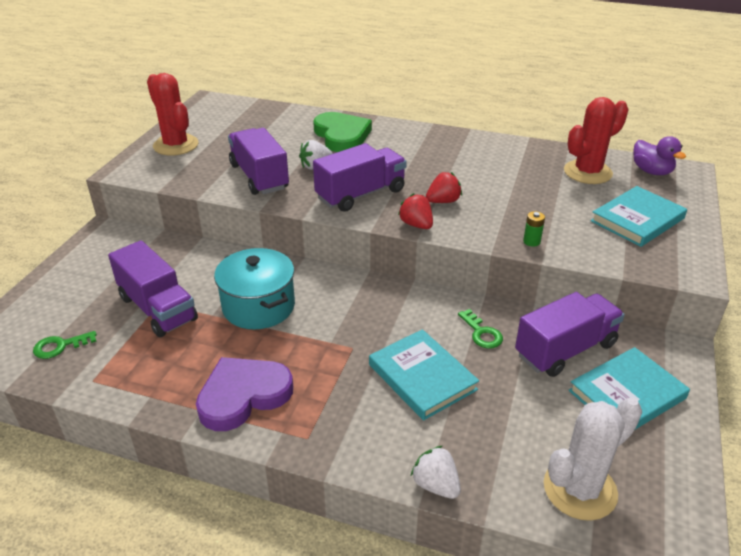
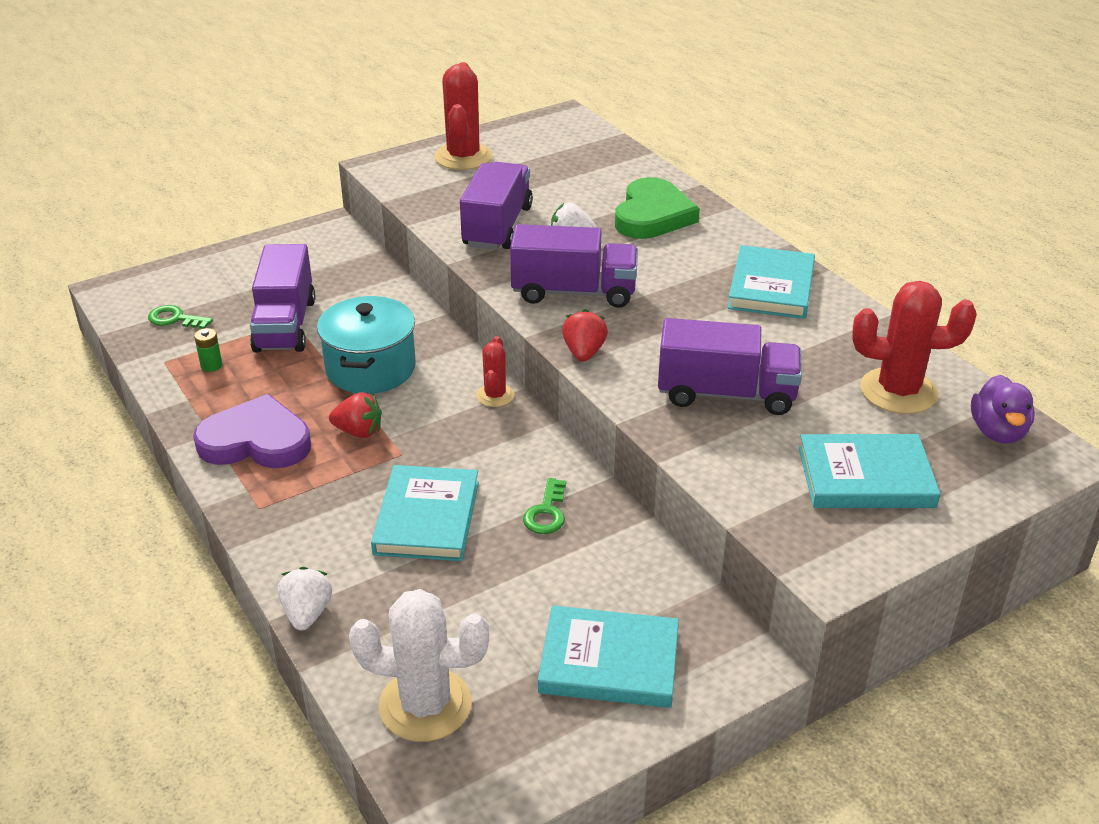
camera: 40 degrees right, 0 degrees up
(360, 283) = (495, 395): none -> red cactus
(443, 201) = (653, 341): red strawberry -> red strawberry (359, 431)
(457, 148) = (771, 287): none -> turquoise book
(531, 241) = (685, 434): green battery -> green battery (211, 365)
(565, 350) = (611, 580): purple truck -> purple truck (726, 394)

